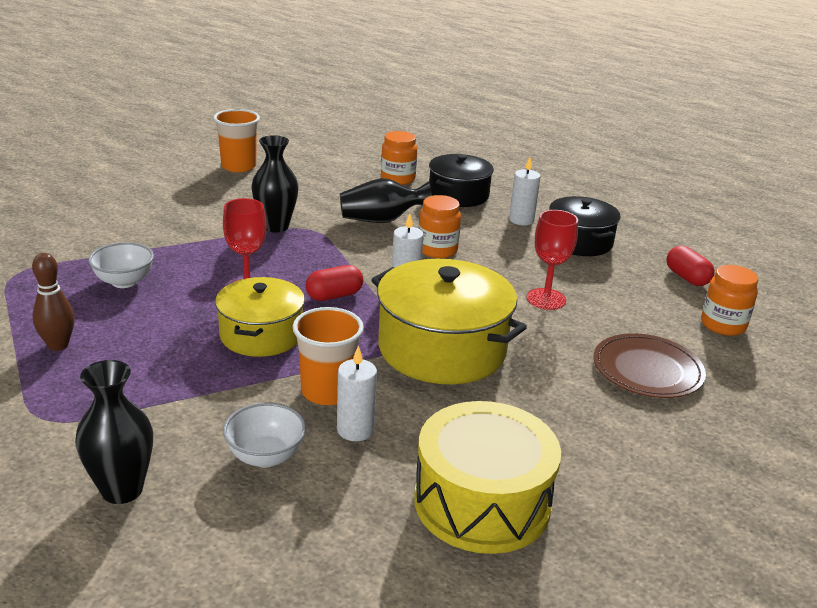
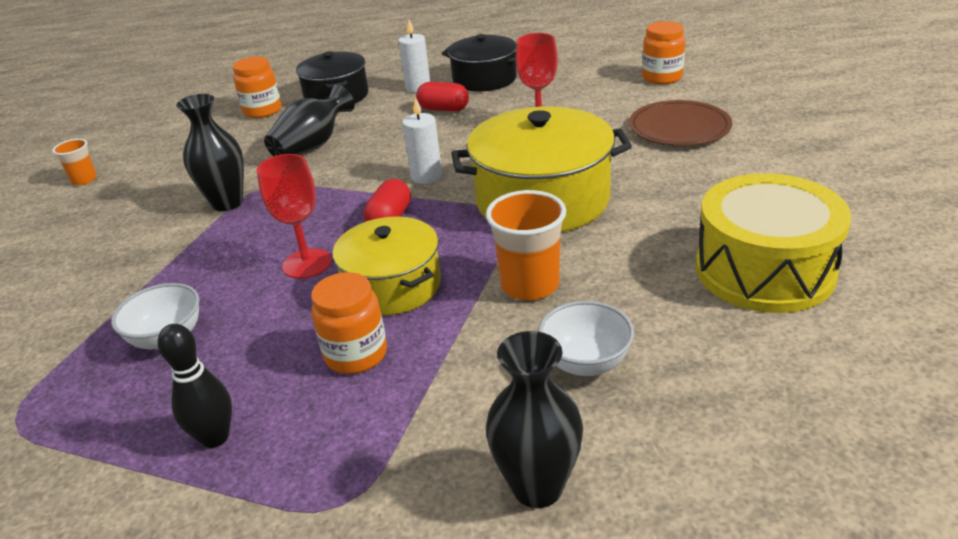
camera: 40 degrees left, 5 degrees up
(58, 345) = (215, 437): brown bowling pin -> black bowling pin
(238, 166) = (84, 179): orange cup -> orange cup, size x0.57
(355, 430) = (603, 293): white candle -> none
(437, 250) = (400, 140): orange jar -> orange jar (356, 354)
(687, 278) = (589, 63): red capsule -> red capsule (443, 109)

